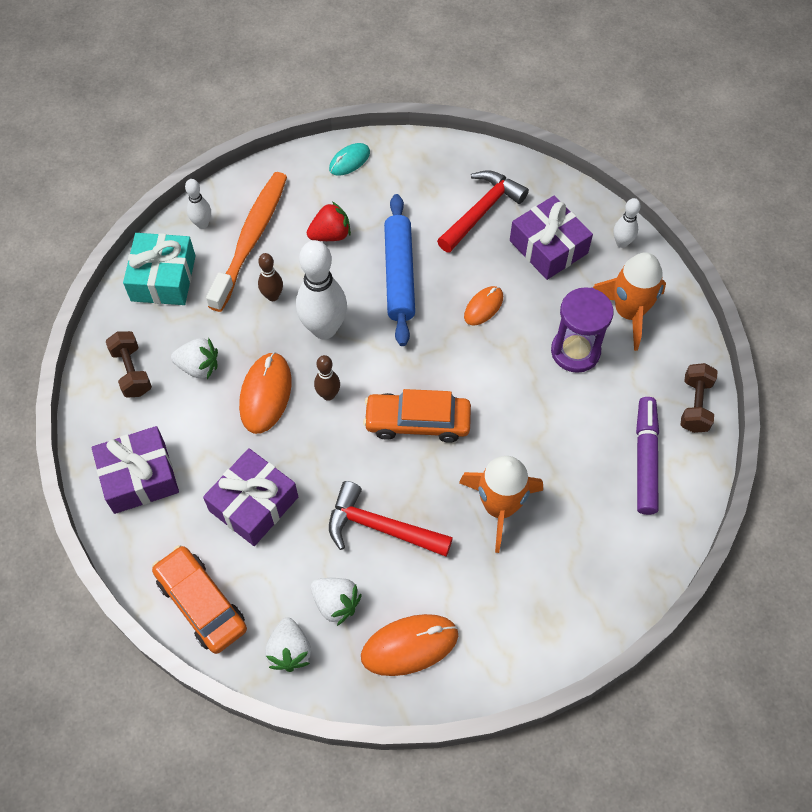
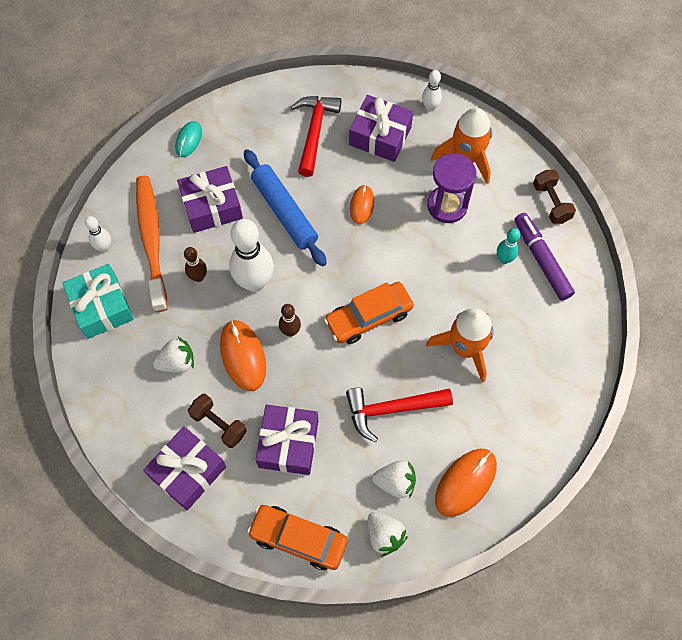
camera: 30 degrees left, 5 degrees up
(132, 372) = (126, 394): brown dumbbell -> brown dumbbell (219, 424)
(330, 235) = (212, 206): red strawberry -> purple gift
(603, 437) = (504, 259): none -> turquoise bowling pin

